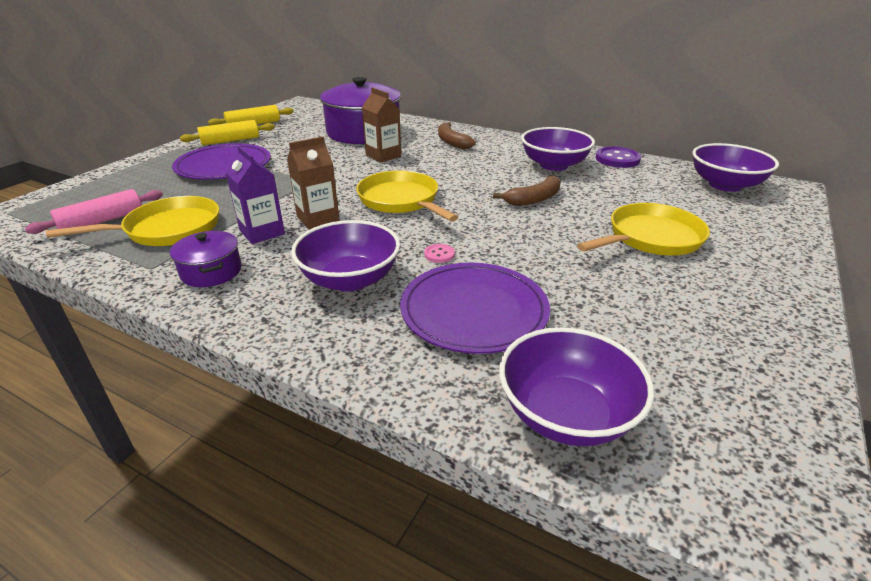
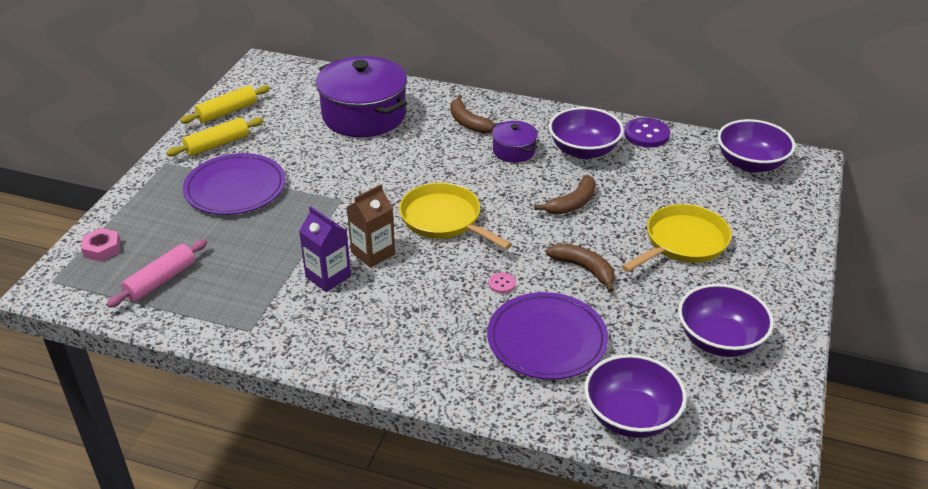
camera: 10 degrees left, 5 degrees up
(74, 195) = (102, 249): none -> pink nut
(167, 229) = (234, 283): yellow pan -> none
(211, 271) = (307, 327): purple pot -> purple pot (514, 151)
(350, 279) = (433, 321): purple bowl -> purple bowl (719, 340)
(383, 156) = (401, 154): brown carton -> none
(535, 250) = (584, 269): none -> brown banana

